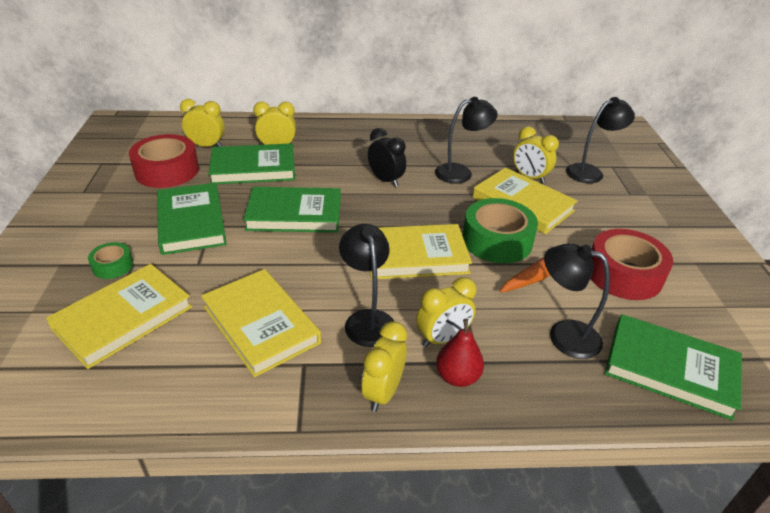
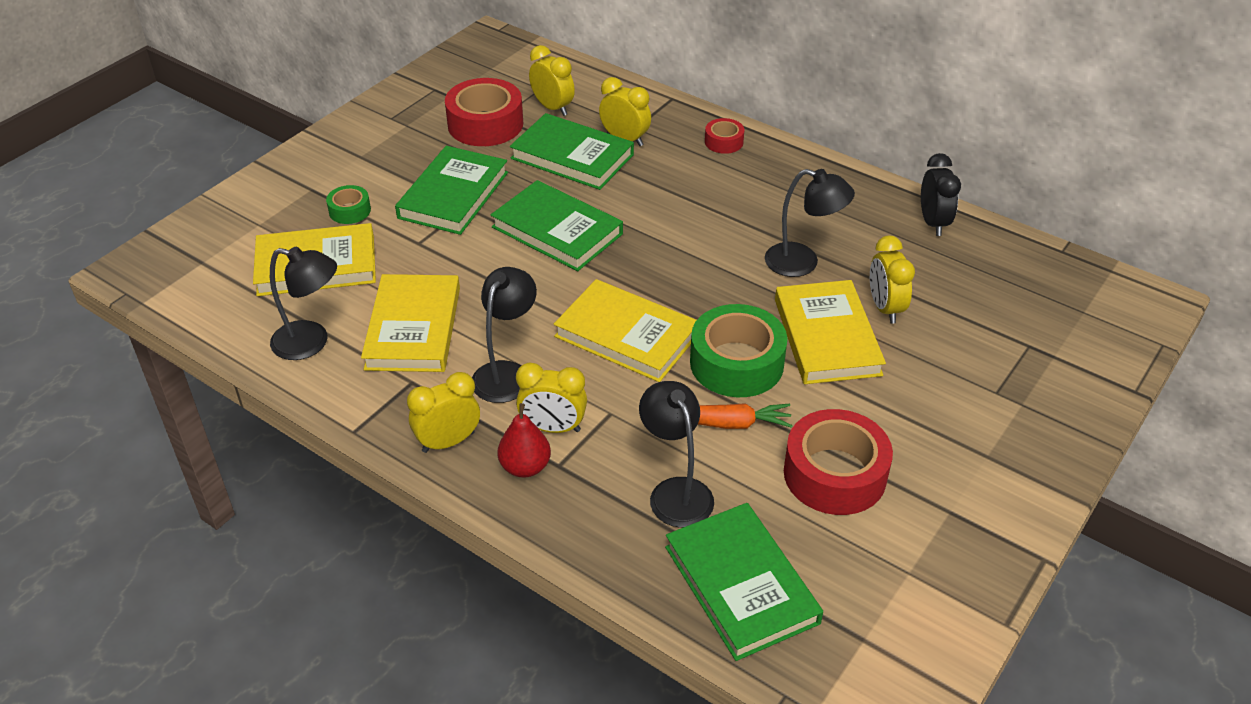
camera: 40 degrees right, 5 degrees up
(339, 129) = (724, 142): none -> red tape
(386, 180) = (699, 233): black clock -> black clock (933, 223)
(590, 172) = (983, 338): black lamp -> black lamp (311, 342)

